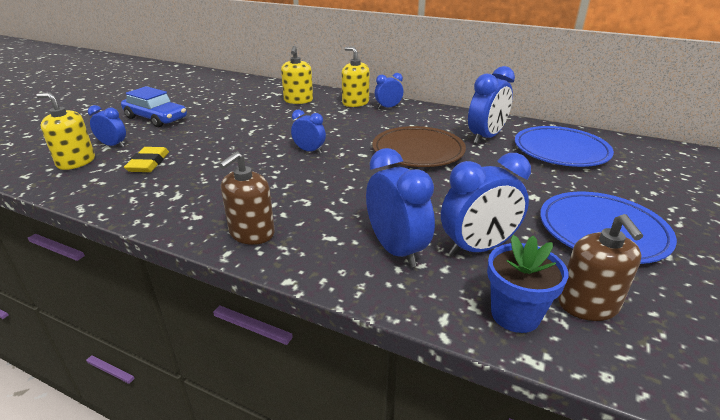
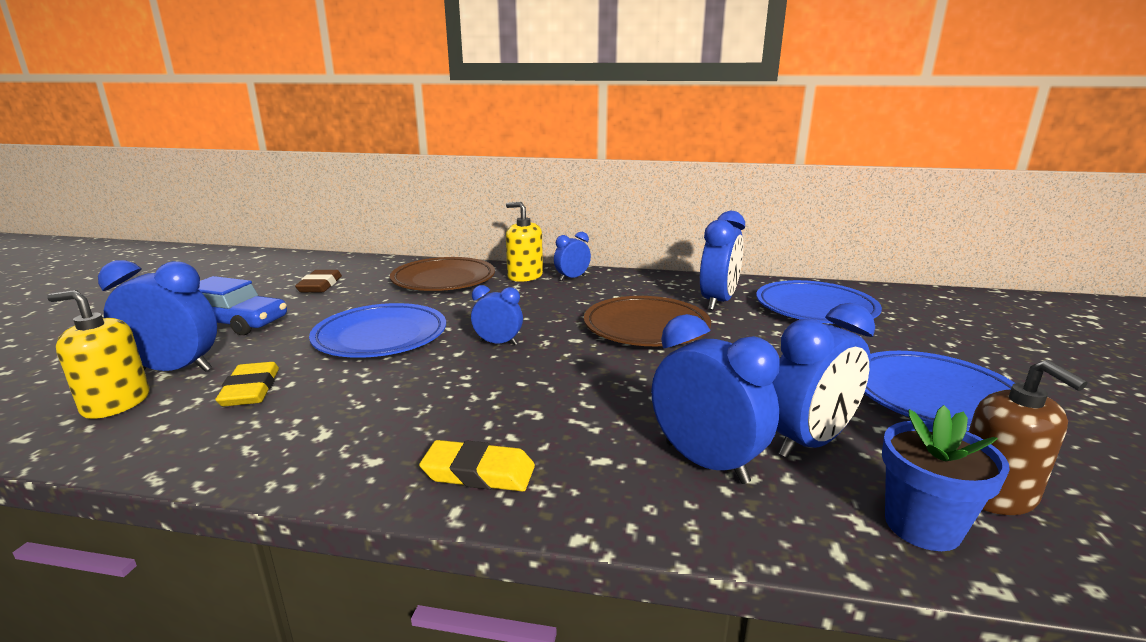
camera: 15 degrees left, 10 degrees down
(113, 145) = (175, 370): blue clock -> blue clock, size x1.72
(217, 97) = (320, 285): none -> brown eraser
(238, 137) = (381, 337): none -> blue plate
(251, 233) = (478, 473): brown soap dispenser -> yellow eraser
(298, 100) = (443, 280): yellow soap dispenser -> brown plate

